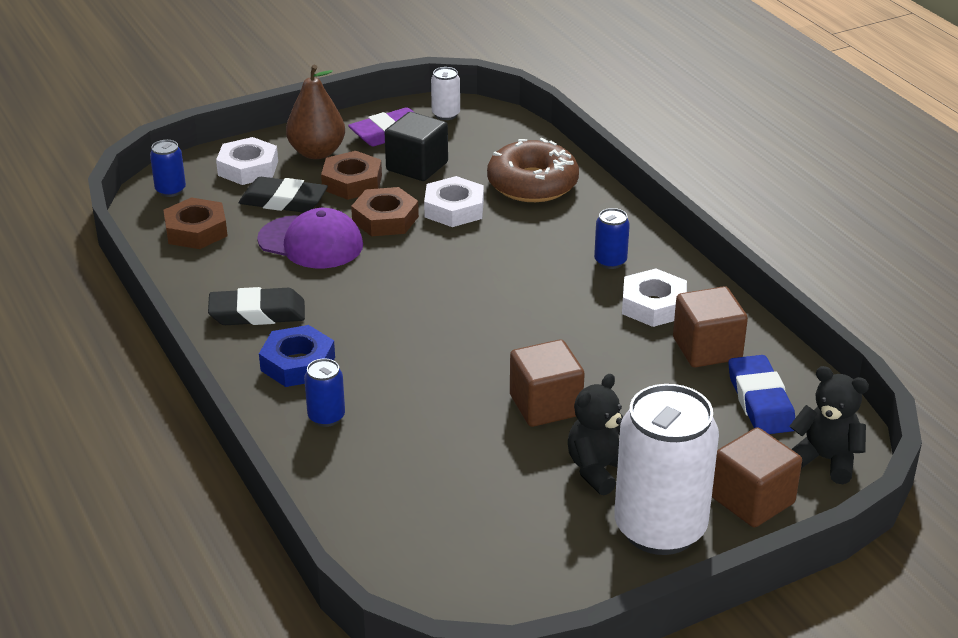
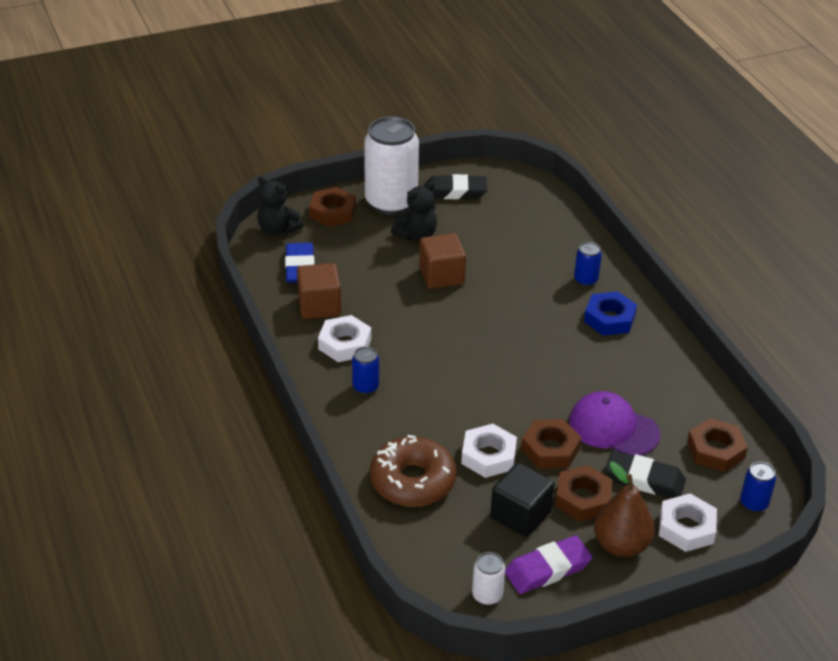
camera: 175 degrees left, 5 degrees up
(257, 313) = (646, 362): black eraser -> black eraser (455, 191)
(752, 500) = (332, 212): brown cube -> brown nut

